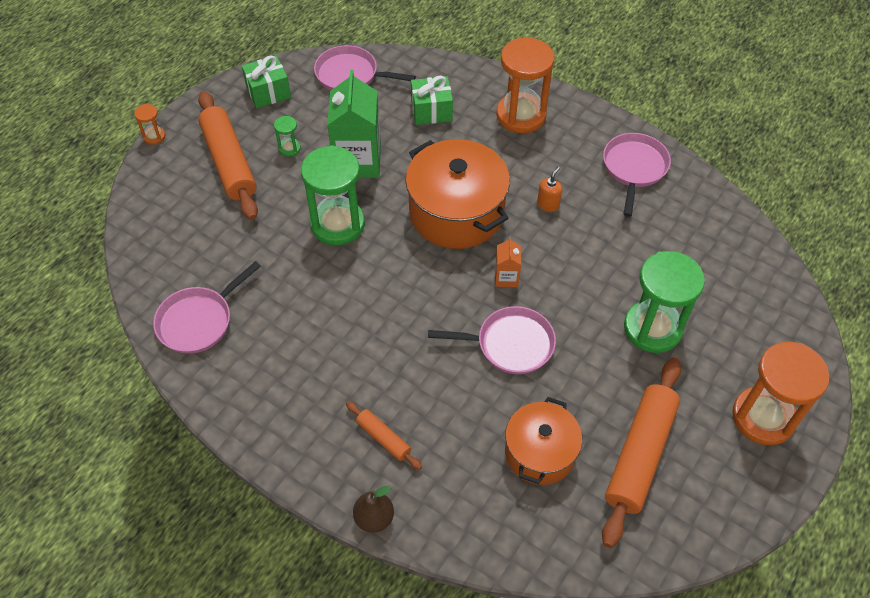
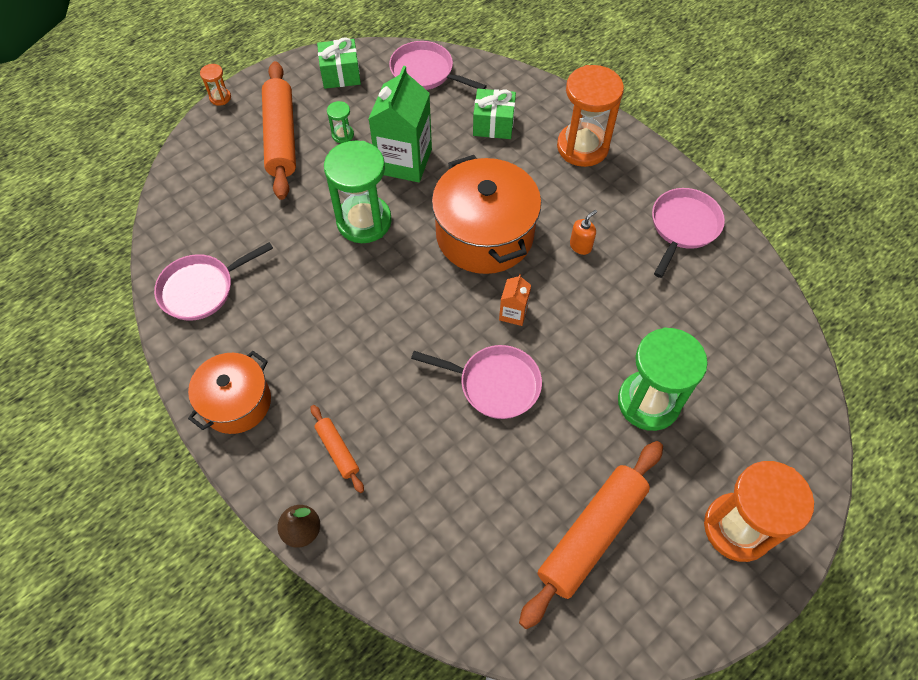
camera: 15 degrees right, 5 degrees up
(540, 453) = (488, 506): orange pot -> orange pot (236, 402)

